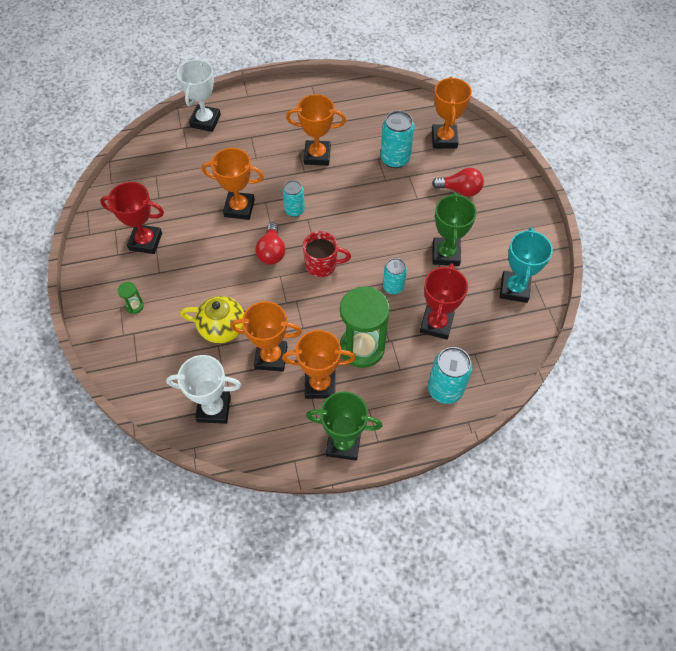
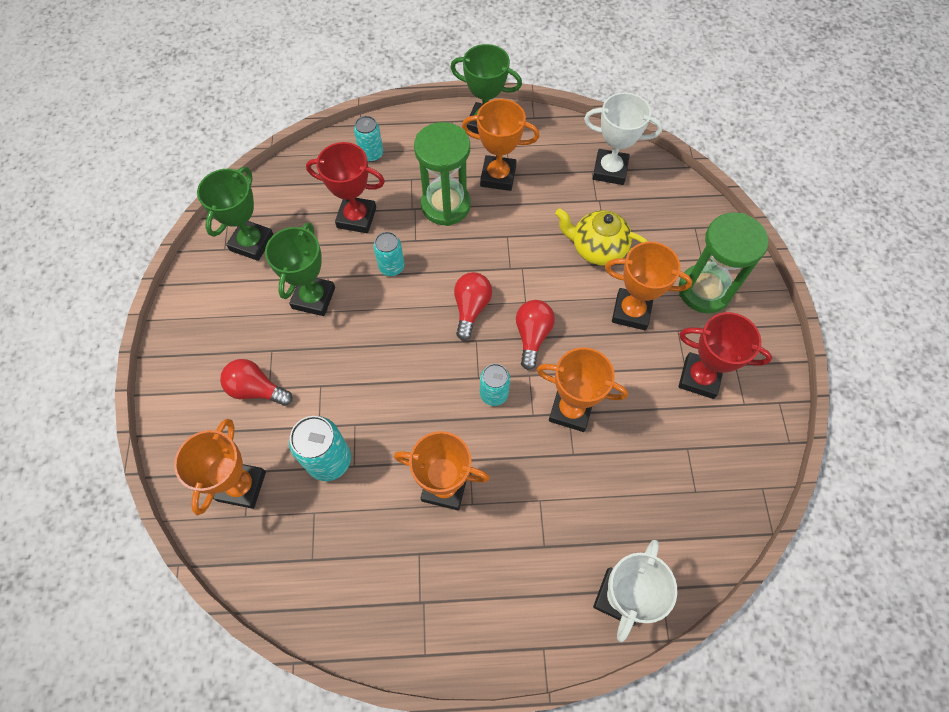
camera: 170 degrees left, 5 degrees up
(134, 306) = (704, 290): green hourglass -> green hourglass, size x2.43
(271, 357) = (546, 210): orange trophy -> orange trophy (631, 312)
(322, 264) = (471, 308): red mug -> red light bulb
(436, 324) = (356, 217): red trophy -> red trophy turned 75 degrees clockwise
(445, 389) = (371, 154): turquoise can -> turquoise can, size x0.65
(514, 289) = (252, 243): turquoise trophy -> green trophy

